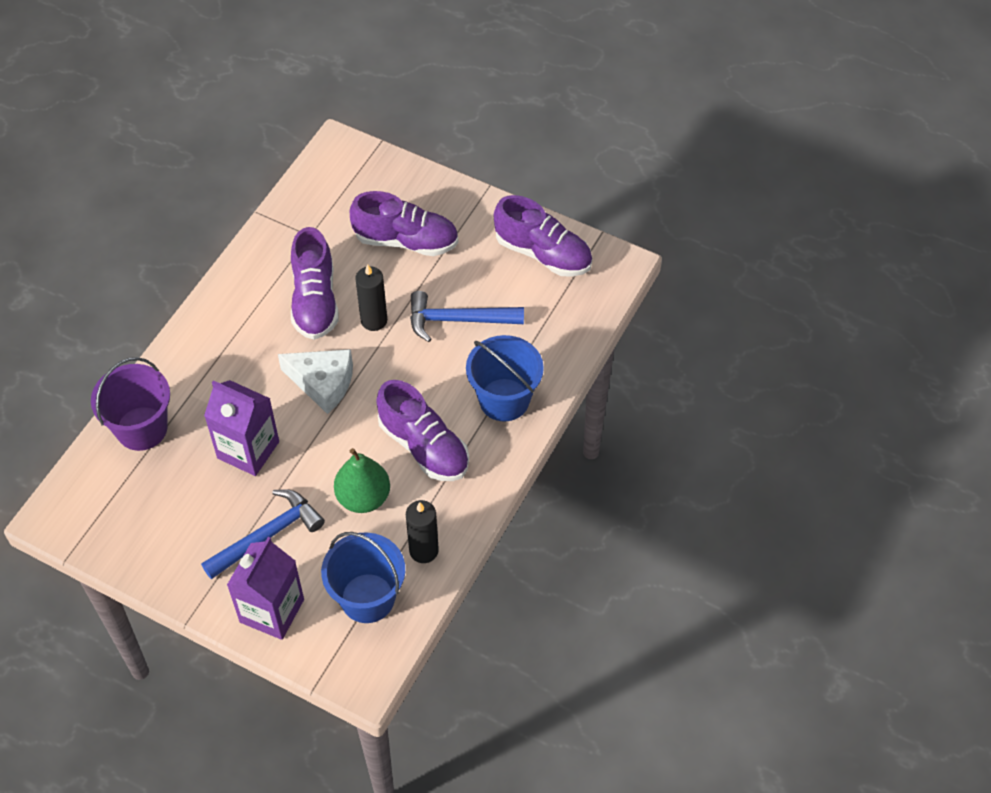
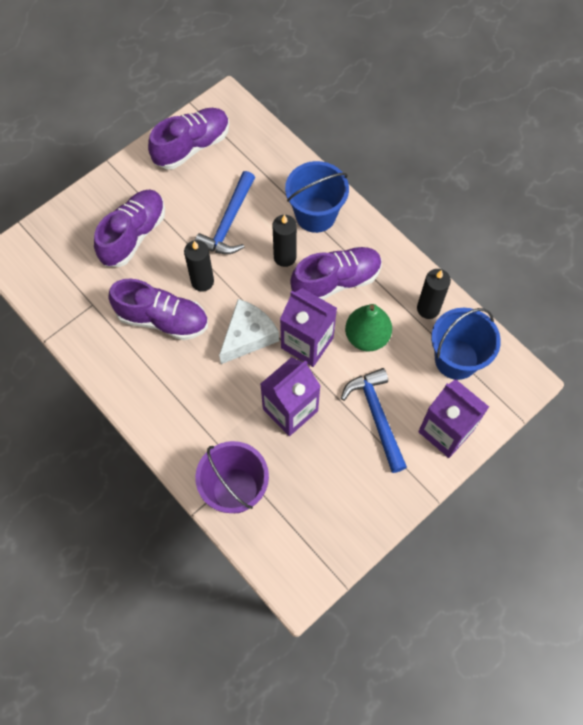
camera: 70 degrees left, 10 degrees up
(334, 441) = (307, 343): none -> purple carton
(435, 387) = (285, 257): none -> black candle

